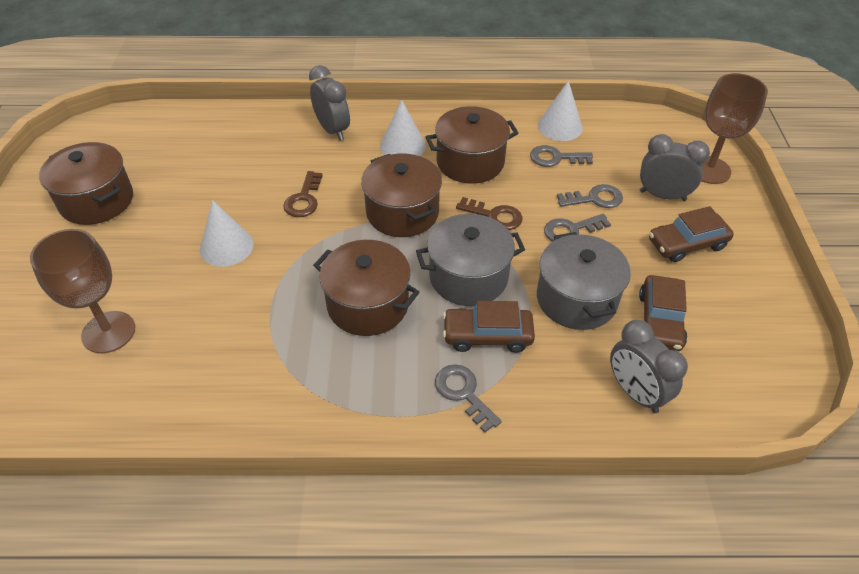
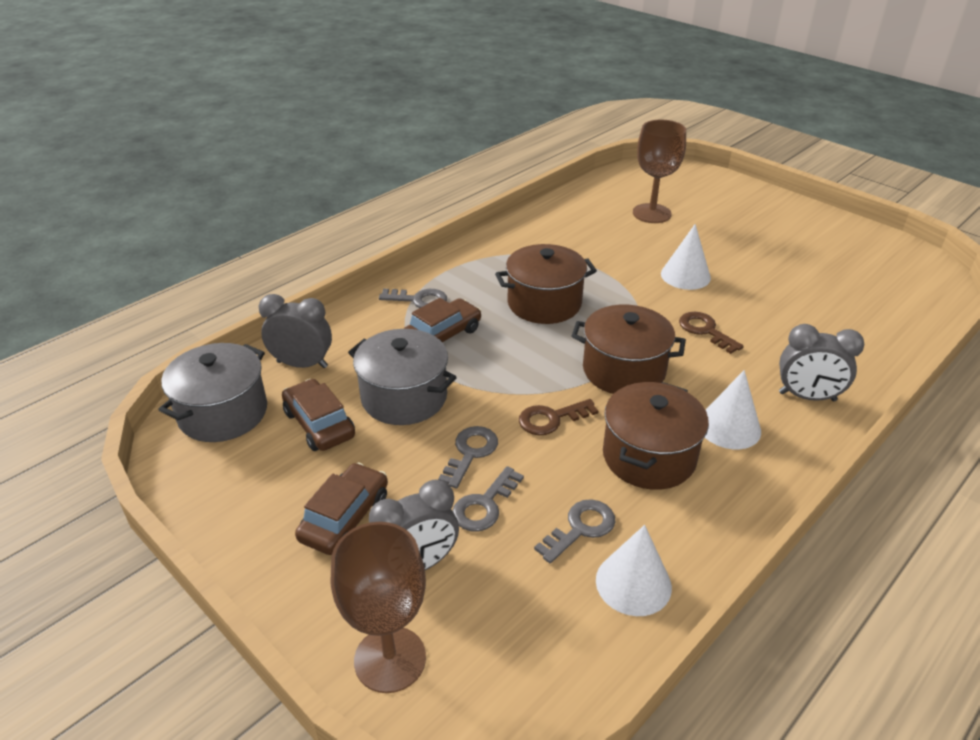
camera: 135 degrees right, 10 degrees down
(97, 201) = (809, 246): brown pot -> none
(468, 277) = (504, 360): grey pot -> grey pot (223, 413)

